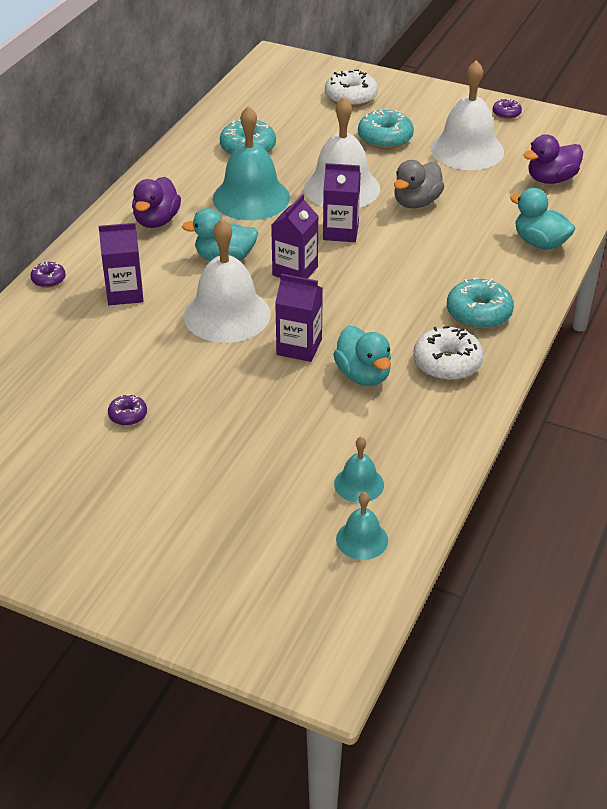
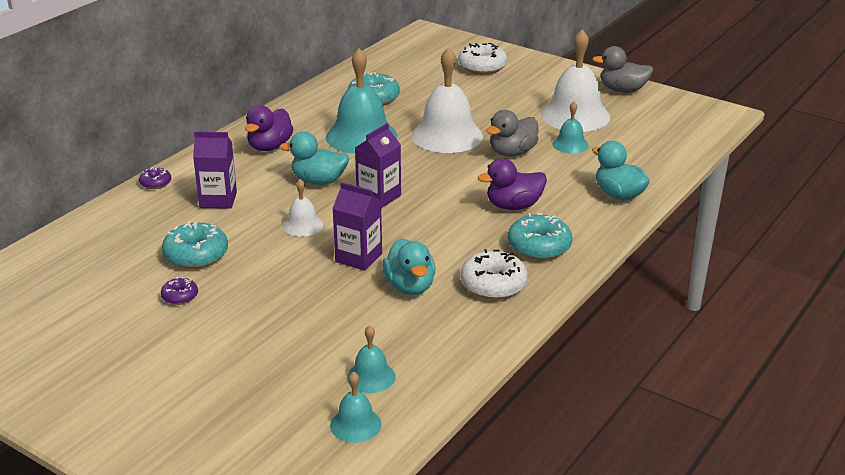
camera: 10 degrees right, 10 degrees down
(227, 314) = (303, 225): white bell -> white bell, size x0.50
(340, 232) = (433, 169): purple carton -> none
(385, 138) = (502, 100): turquoise donut -> turquoise donut (196, 255)
(473, 186) = (570, 144): none -> turquoise bell
(506, 113) = (622, 90): purple donut -> grey duck
(551, 179) = (647, 145): purple duck -> purple duck (513, 206)

